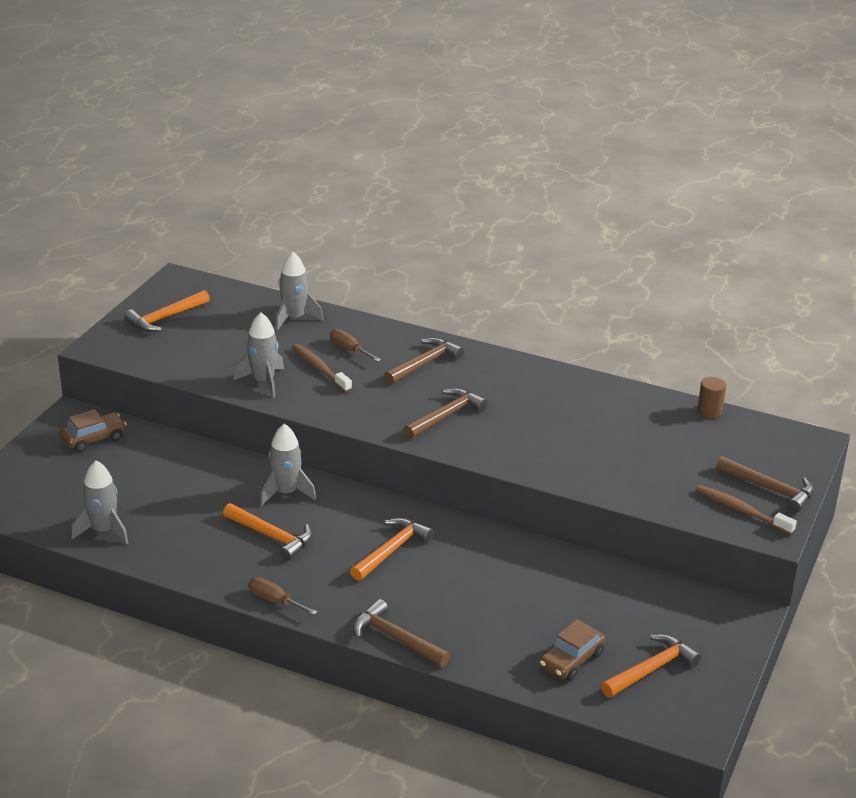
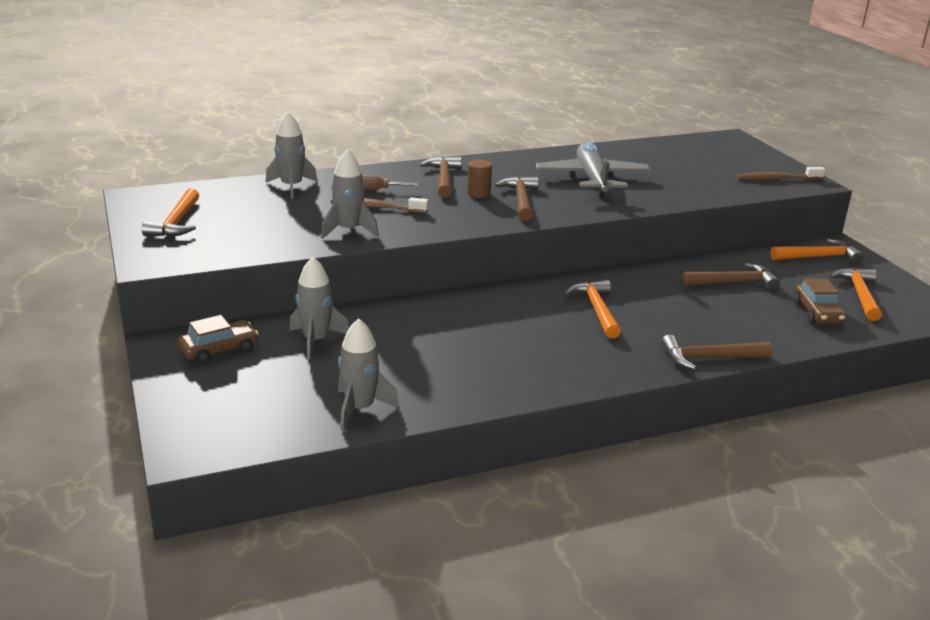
camera: 45 degrees left, 5 degrees down
(94, 439) = (219, 350): brown car -> brown car turned 45 degrees clockwise
(272, 536) = (501, 343): orange hammer -> orange hammer (818, 257)
(275, 601) = (588, 381): brown screwdriver -> none
(286, 493) = (455, 311): grey rocket -> grey rocket (316, 341)
(552, 424) = (592, 180): none -> grey plane
(709, 411) = (656, 143): brown cylinder -> brown cylinder (478, 193)
(770, 489) = (765, 164): brown hammer -> brown hammer (734, 282)

